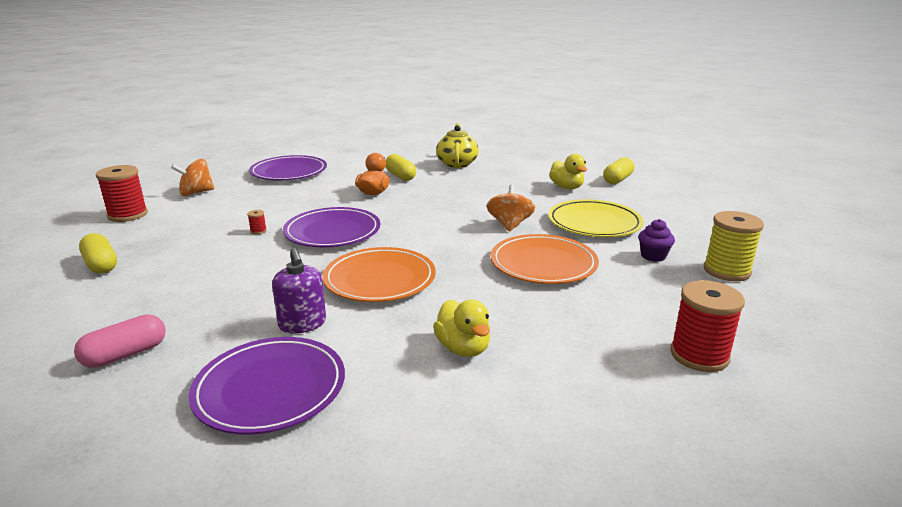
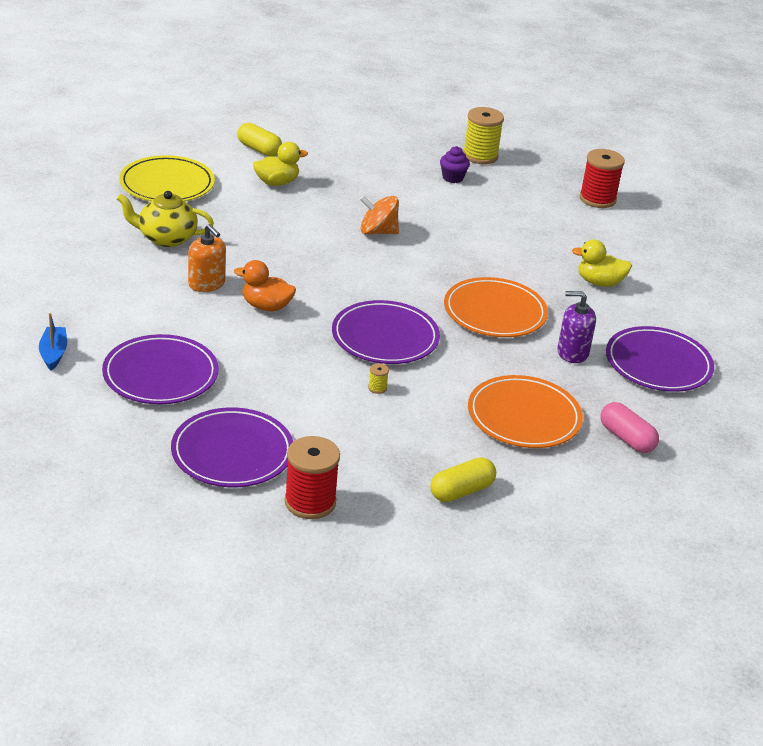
camera: 90 degrees left, 10 degrees up
(196, 193) = (232, 452): orange spinning top -> purple plate
(258, 231) = (377, 388): red spool -> yellow spool
(302, 323) = (572, 352): purple soap dispenser -> purple soap dispenser turned 150 degrees counterclockwise
(314, 150) = (53, 353): none -> blue boat
(400, 176) = (207, 284): yellow capsule -> orange soap dispenser
(463, 348) = (599, 282): yellow duck -> yellow duck turned 150 degrees counterclockwise
(543, 264) = (465, 229): orange plate -> orange plate (524, 417)
(594, 223) = (379, 188): yellow plate -> yellow plate (167, 184)

